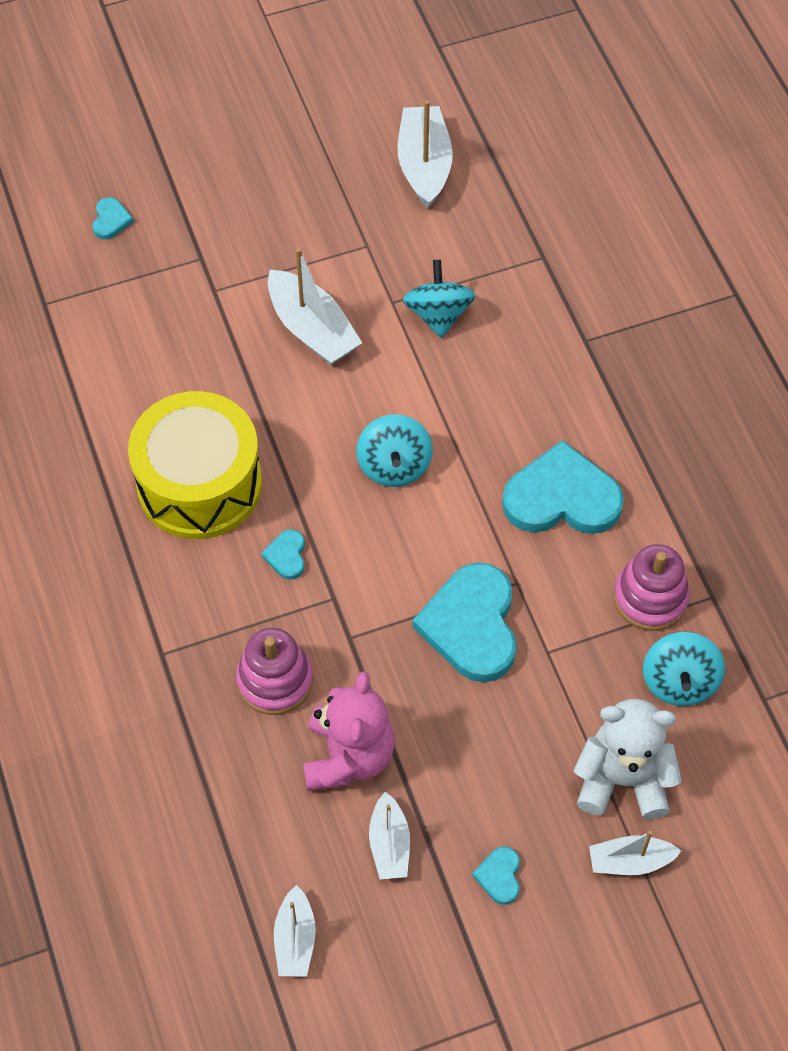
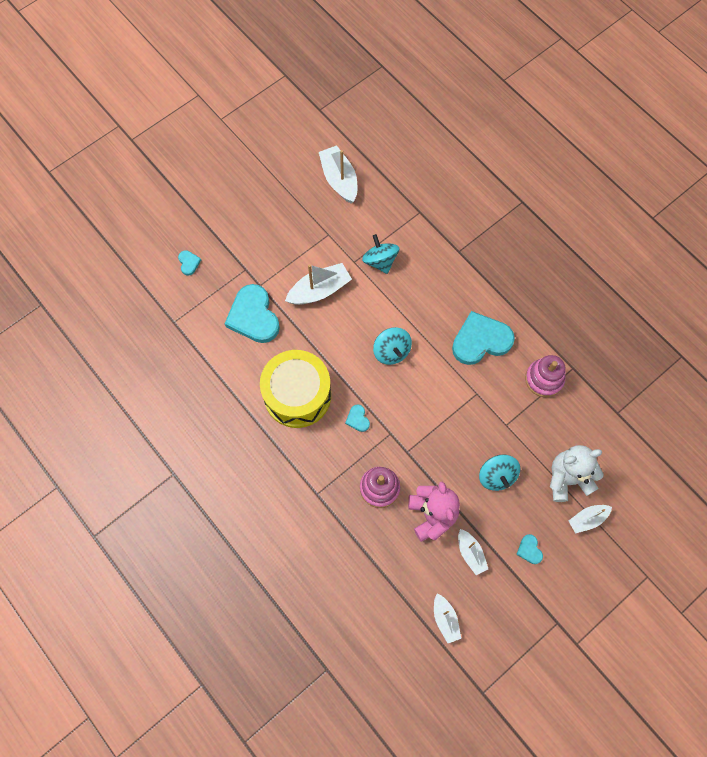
camera: 20 degrees left, 10 degrees up
(312, 329) = (319, 290): white boat -> white boat turned 60 degrees counterclockwise
(471, 625) = (464, 424): turquoise heart -> turquoise heart (253, 316)
(679, 682) = (574, 418): turquoise spinning top -> turquoise spinning top (496, 476)

